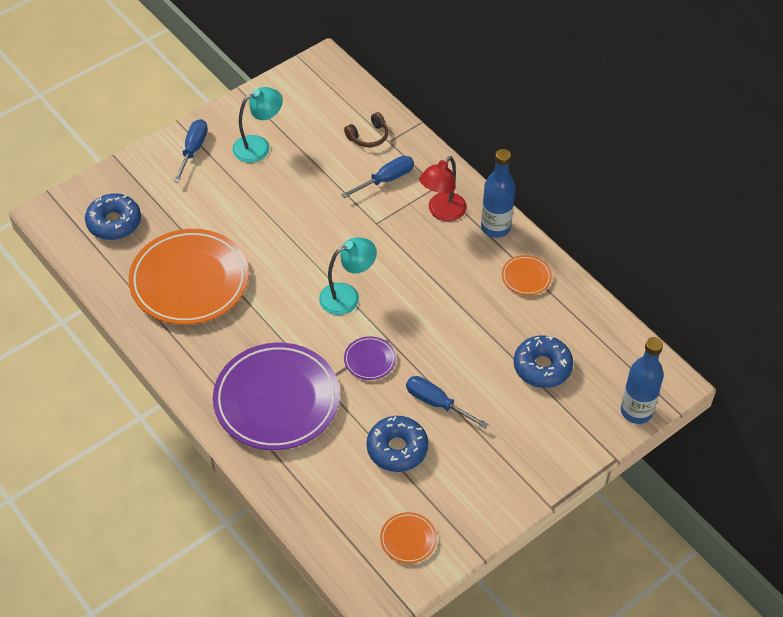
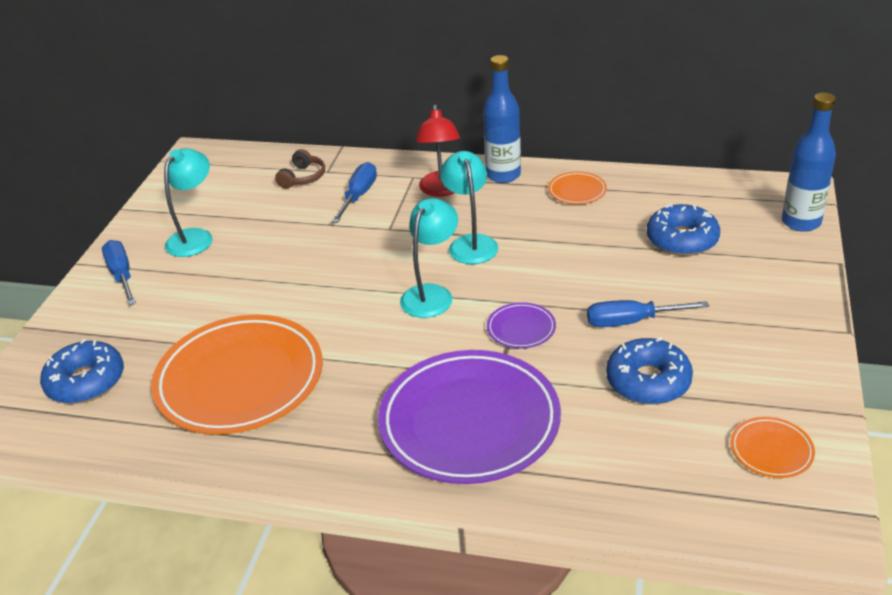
camera: 35 degrees left, 15 degrees down
(411, 272) = (471, 243): none -> turquoise lamp

